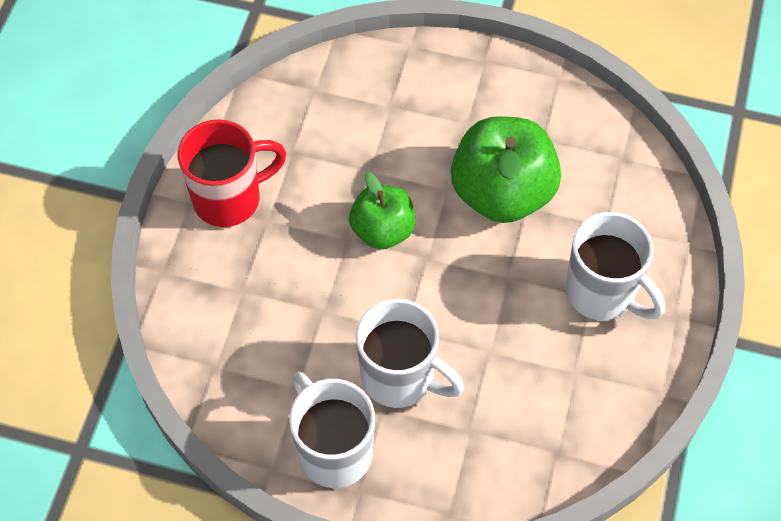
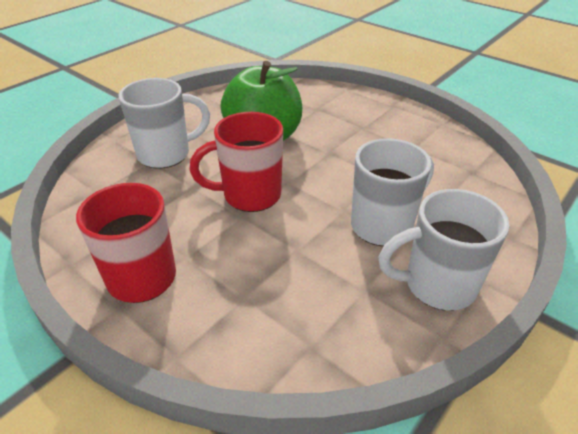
camera: 65 degrees left, 20 degrees down
(383, 230) = (249, 195): green apple -> red mug
(602, 293) = (363, 123): white mug -> white mug (166, 154)

